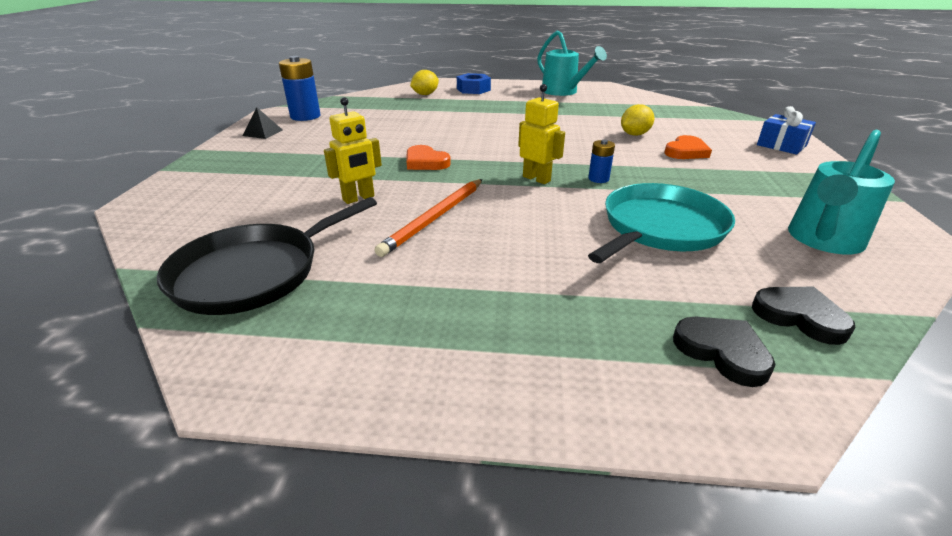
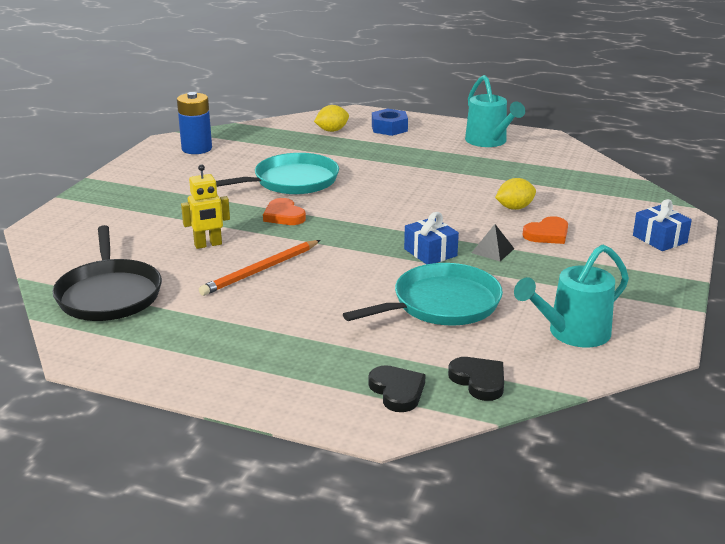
camera: 15 degrees right, 5 degrees down
(254, 272) = (109, 294): black pan -> black pan turned 75 degrees counterclockwise
(263, 132) = (151, 165): black pyramid -> black pyramid (493, 250)
(414, 133) = (292, 181): none -> turquoise pan
(536, 179) = (373, 245): yellow robot -> none
(598, 179) = (430, 252): blue battery -> blue gift

